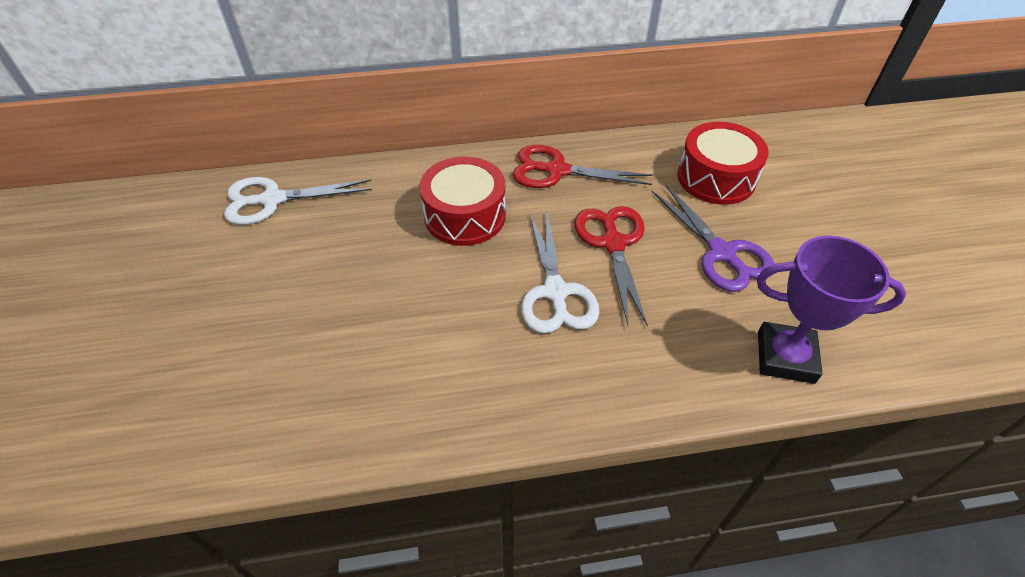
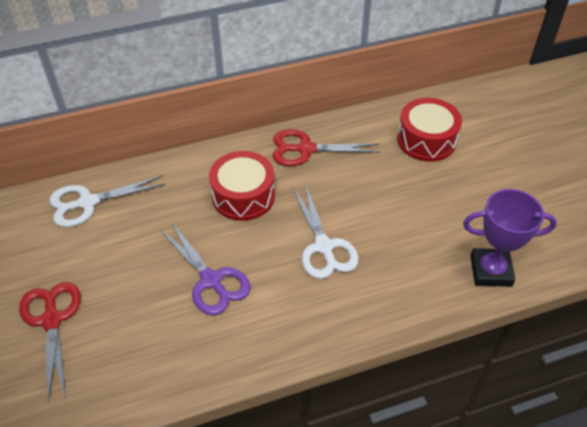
camera: 10 degrees left, 0 degrees up
(613, 243) = (359, 203): red scissors -> red scissors (52, 320)
(721, 253) = (438, 200): purple scissors -> purple scissors (211, 280)

